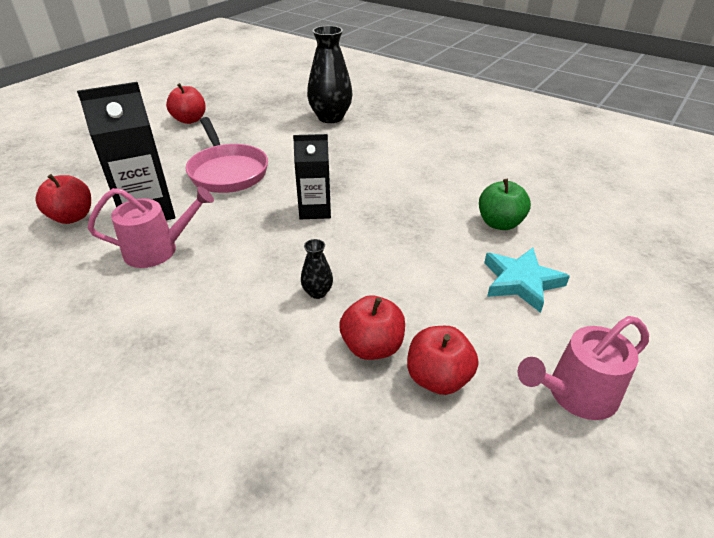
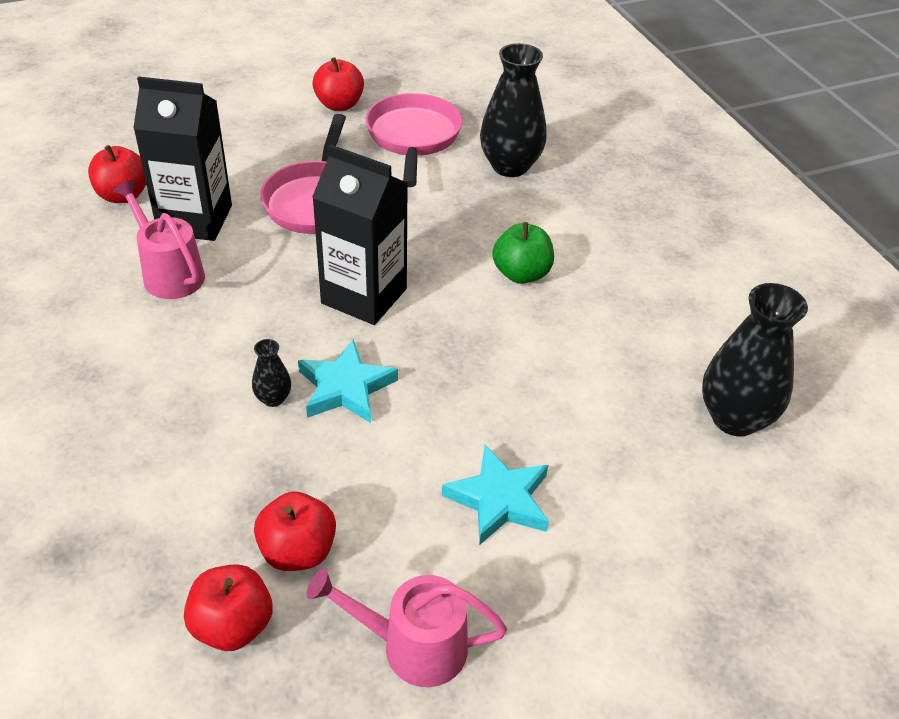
camera: 30 degrees right, 5 degrees up
(158, 250) = (169, 273): pink watering can -> pink watering can turned 150 degrees counterclockwise
(257, 122) = (413, 138): none -> pink pan
(315, 210) = (364, 296): black carton -> black carton, size x1.55
(359, 264) = (346, 387): none -> turquoise star
(372, 347) = (269, 485): red apple -> red apple (232, 625)
(499, 223) = (560, 415): green apple -> green apple (521, 274)
(583, 187) = (734, 418): none -> black vase

